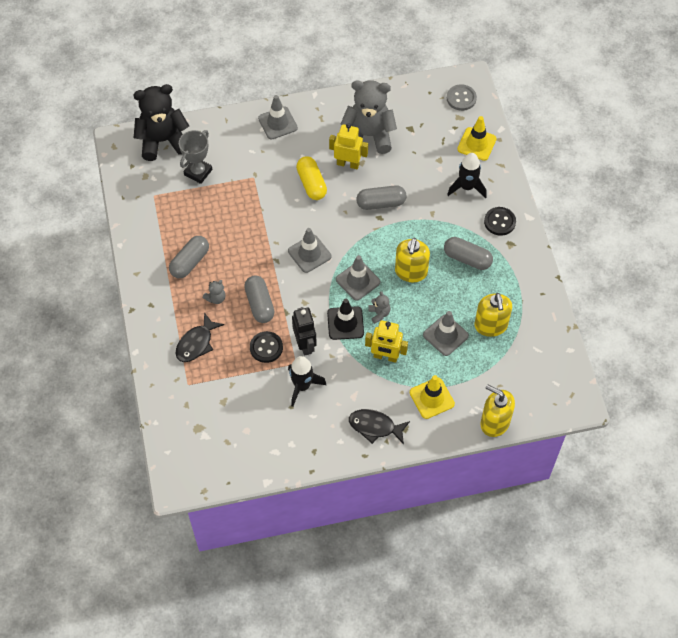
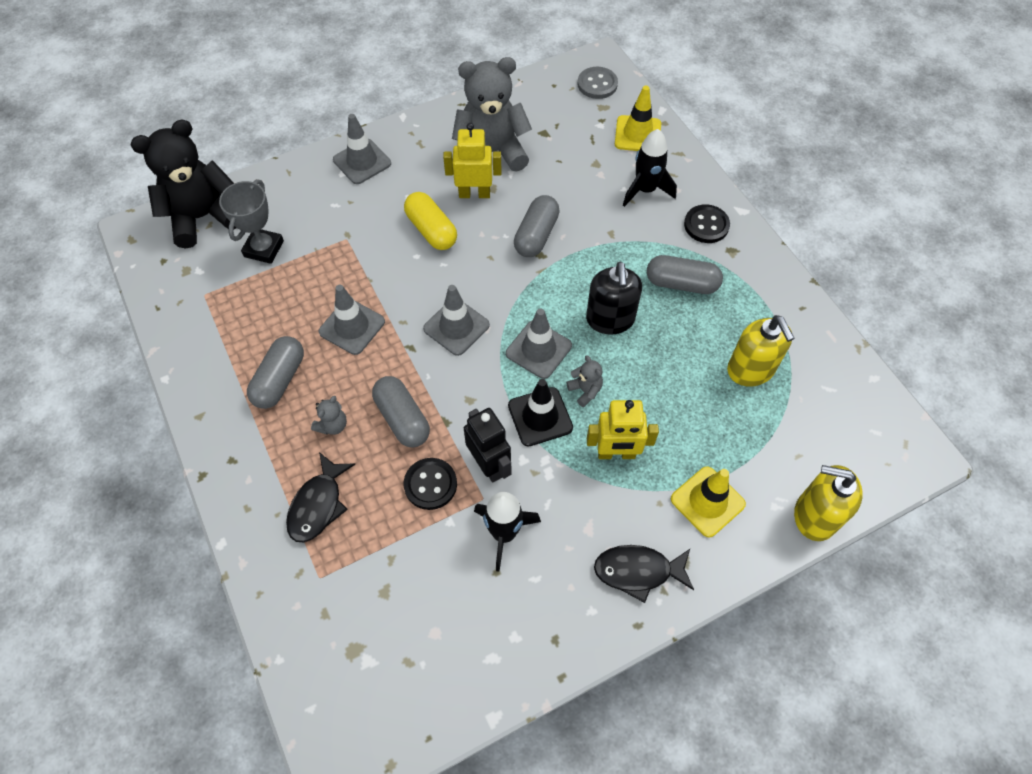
camera: 15 degrees left, 0 degrees up
(381, 203) = (536, 235): grey capsule -> grey capsule turned 45 degrees counterclockwise
(411, 272) = (610, 319): yellow soap dispenser -> black soap dispenser
(445, 335) = (692, 399): grey traffic cone -> grey traffic cone (352, 327)

